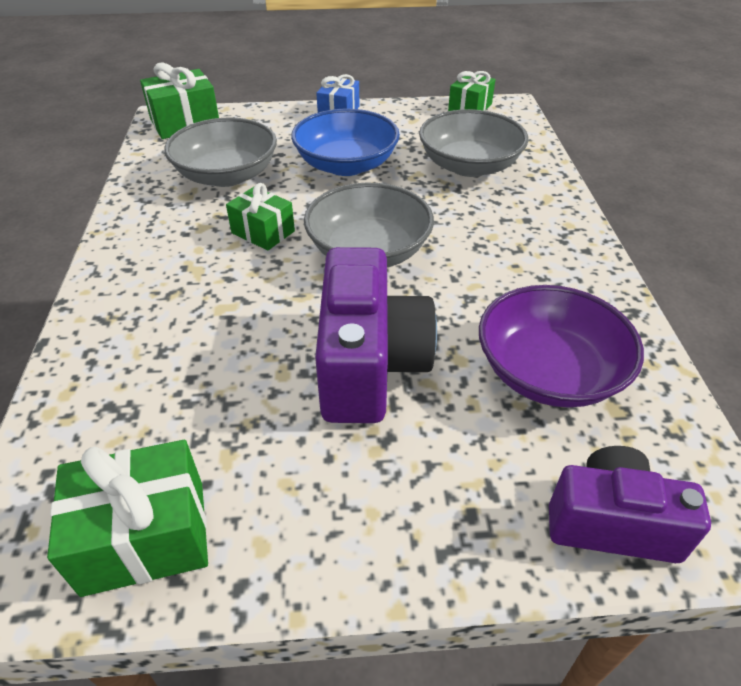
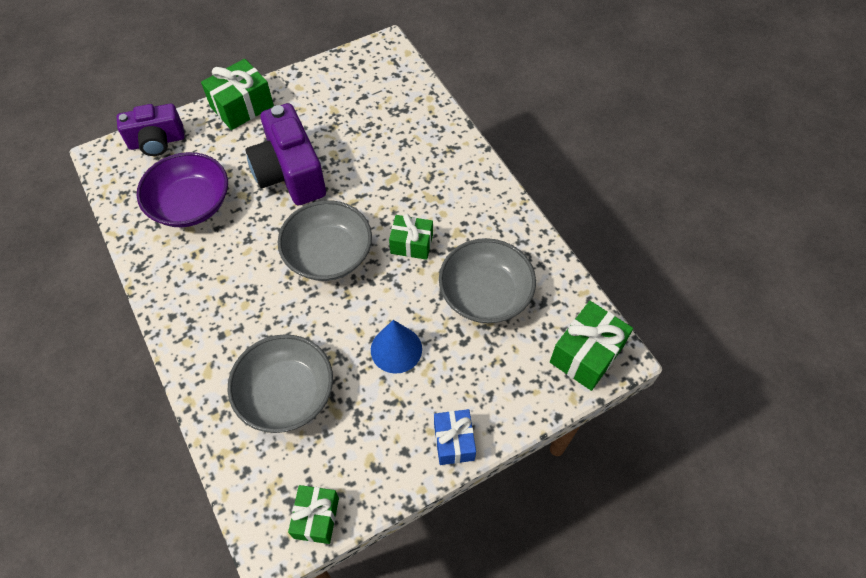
camera: 155 degrees right, 15 degrees up
(145, 536) = (345, 75): green gift -> green gift (242, 106)
(346, 165) = (396, 349): blue bowl -> blue cone

